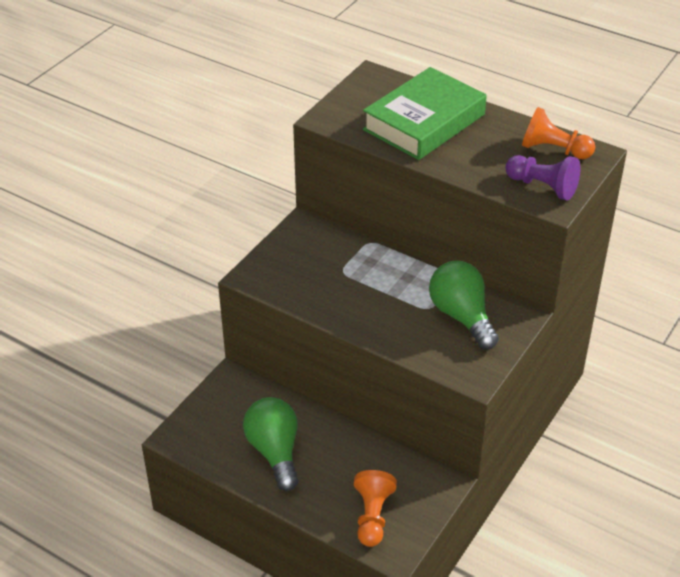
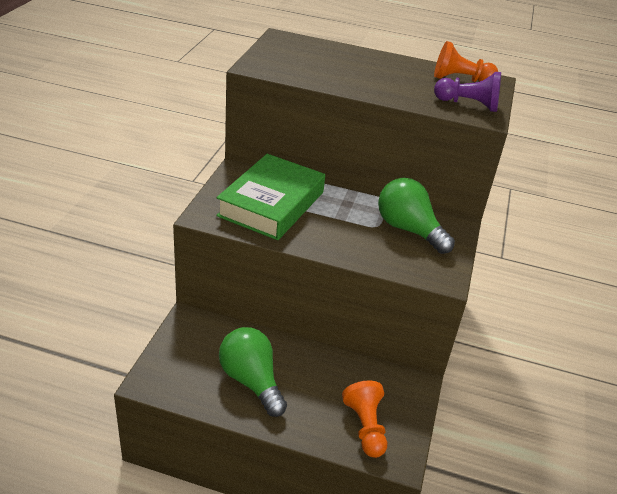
camera: 20 degrees left, 5 degrees down
(424, 122) = (342, 66): green book -> green book (271, 204)

